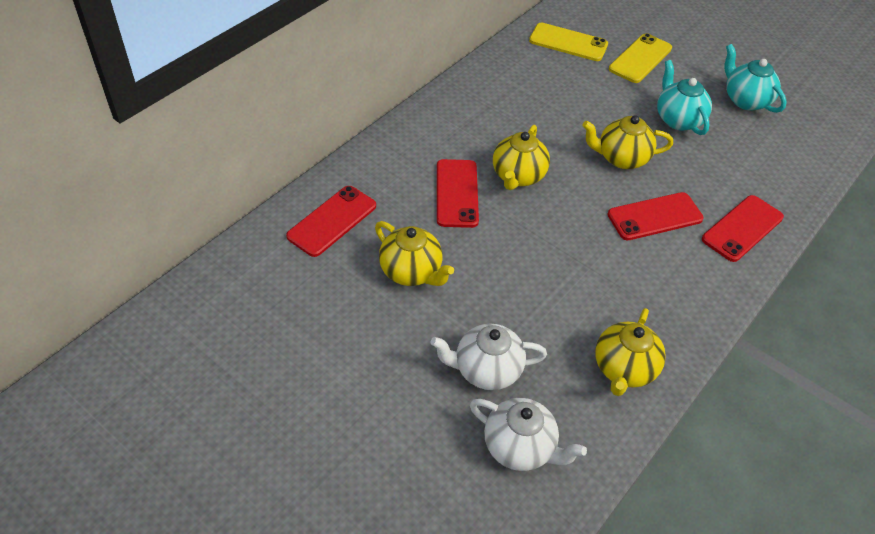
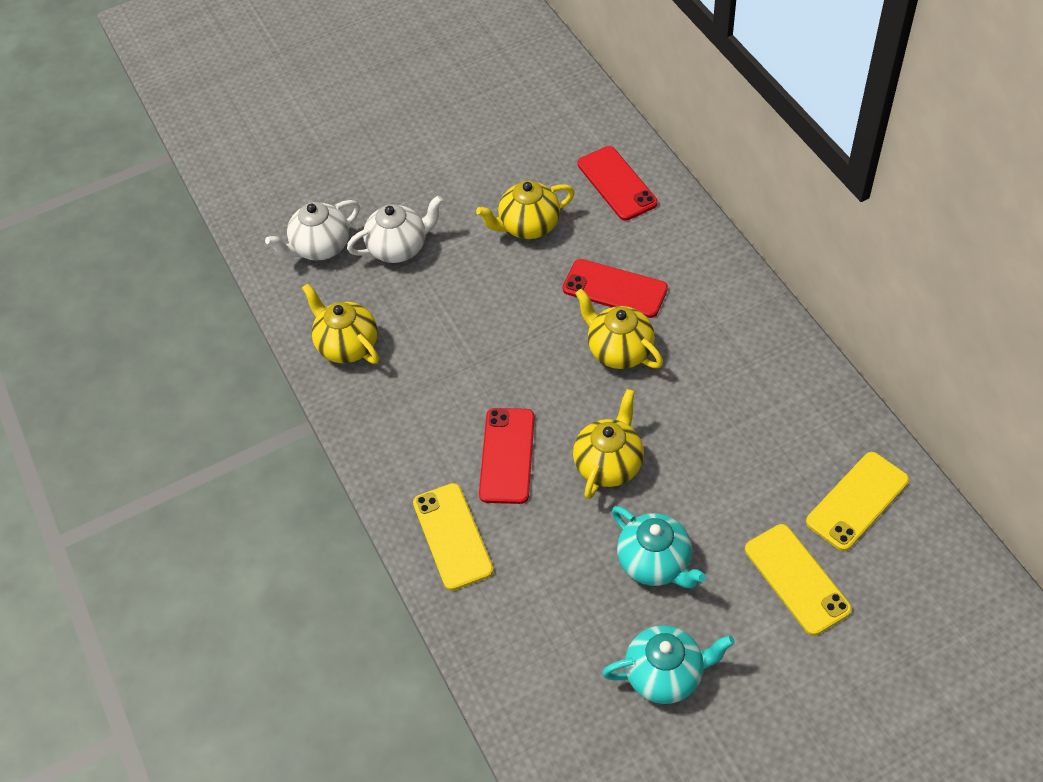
camera: 120 degrees right, 5 degrees up
(486, 370) = (399, 248): white teapot -> white teapot turned 45 degrees clockwise
(678, 119) = (655, 563): turquoise teapot -> turquoise teapot turned 45 degrees clockwise
(742, 228) = (452, 536): red phone -> yellow phone

